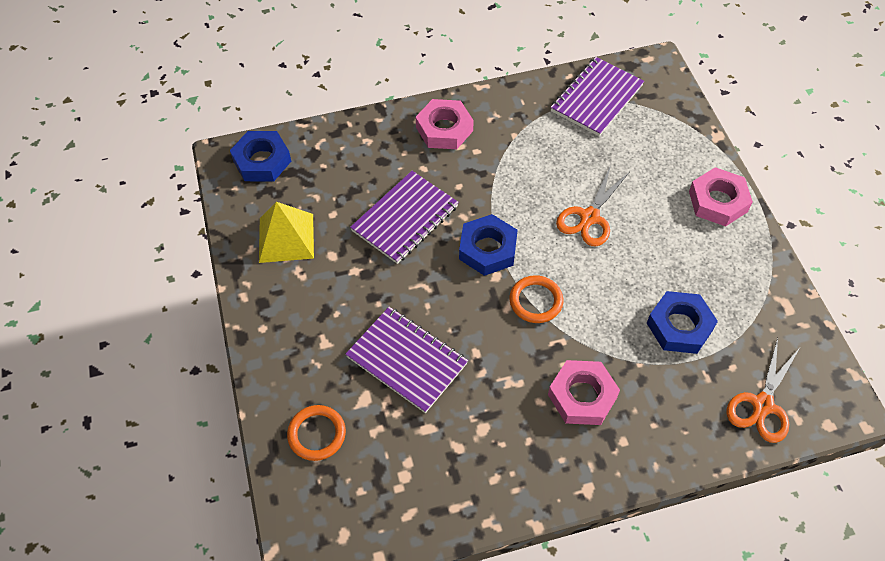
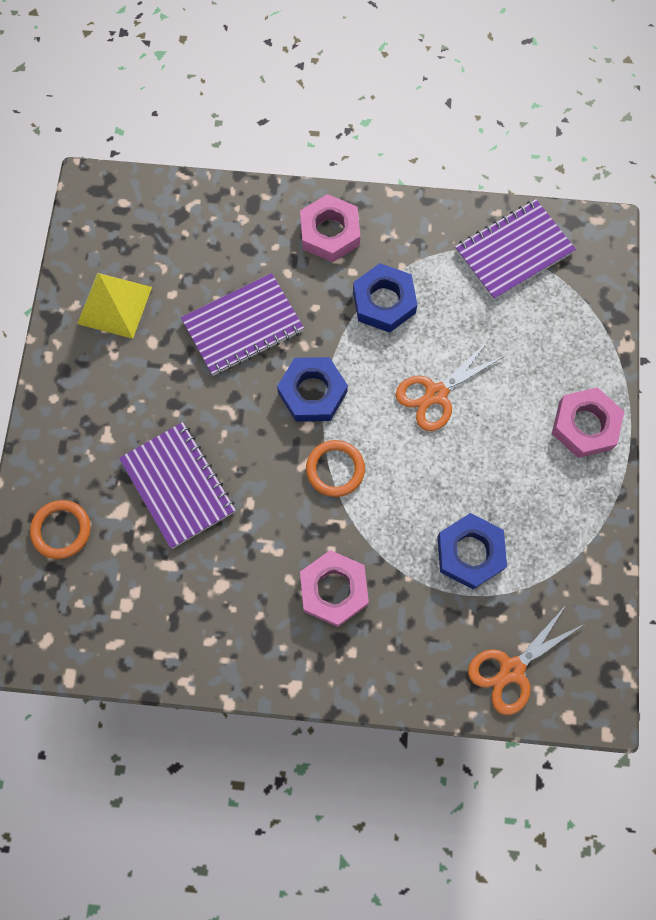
camera: 20 degrees right, 15 degrees up
(262, 161) = (125, 205): blue nut -> blue nut (384, 302)

